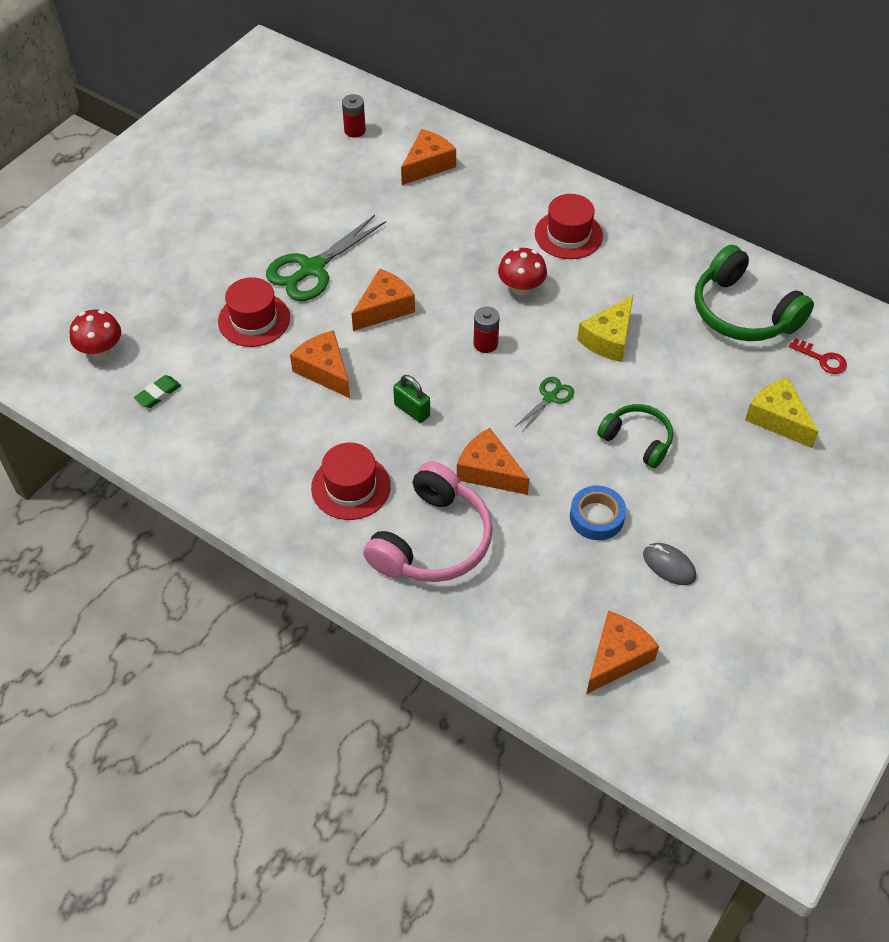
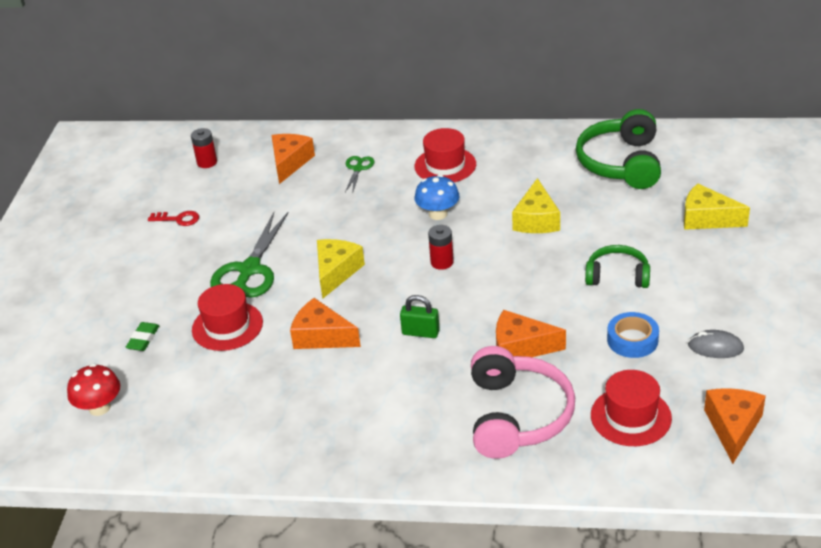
camera: 25 degrees left, 15 degrees down
(158, 394) = (182, 417): green eraser -> green eraser (143, 339)
(351, 487) = (415, 409): red hat -> red hat (630, 416)
(384, 308) = (336, 272): orange cheese -> yellow cheese
(521, 288) = (438, 214): red mushroom -> blue mushroom
(550, 397) = (525, 277): green scissors -> green scissors (358, 169)
(742, 312) = (621, 163): green headphones -> green headphones turned 75 degrees clockwise
(822, 359) = (704, 169): red key -> red key (178, 219)

